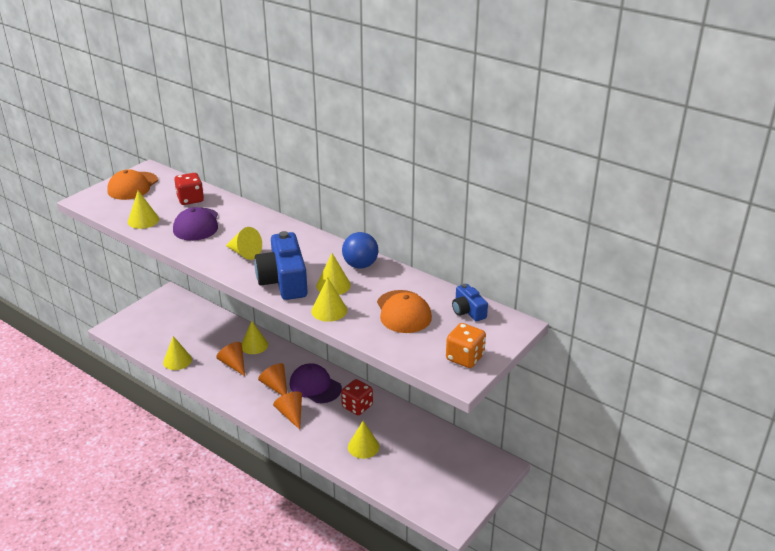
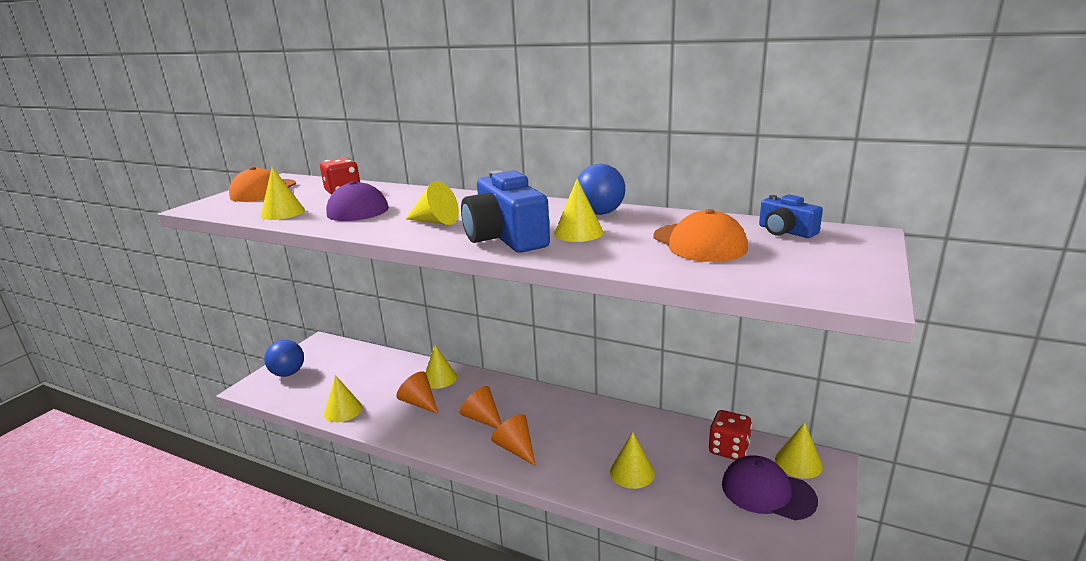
camera: 10 degrees left, 10 degrees down
(141, 320) = (288, 373): none -> blue ball
(315, 386) = (534, 410): purple cap -> purple cap (767, 492)
(329, 310) = (592, 255): yellow cone -> yellow cone (798, 463)
(357, 406) = (598, 424): red dice -> red dice (728, 449)
(465, 358) = (840, 273): orange dice -> none

